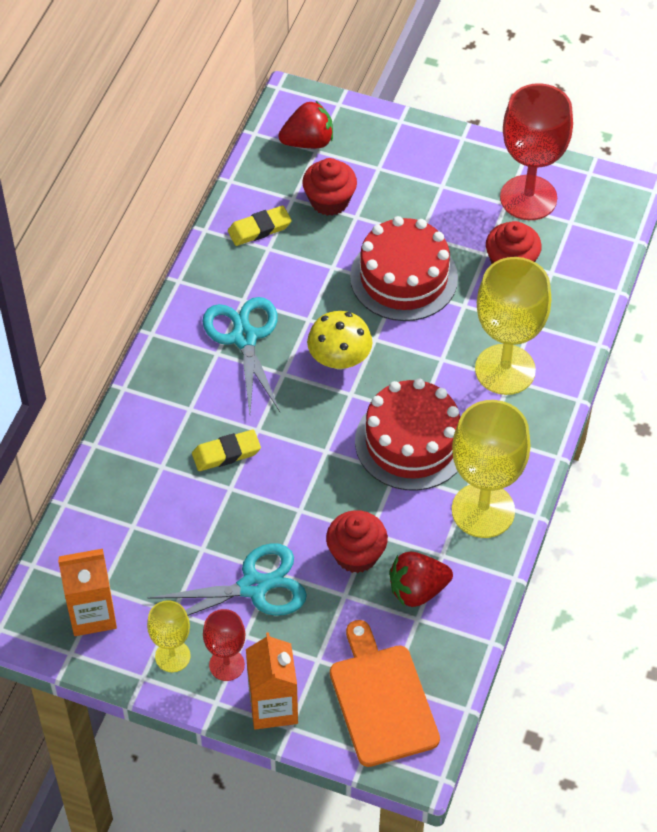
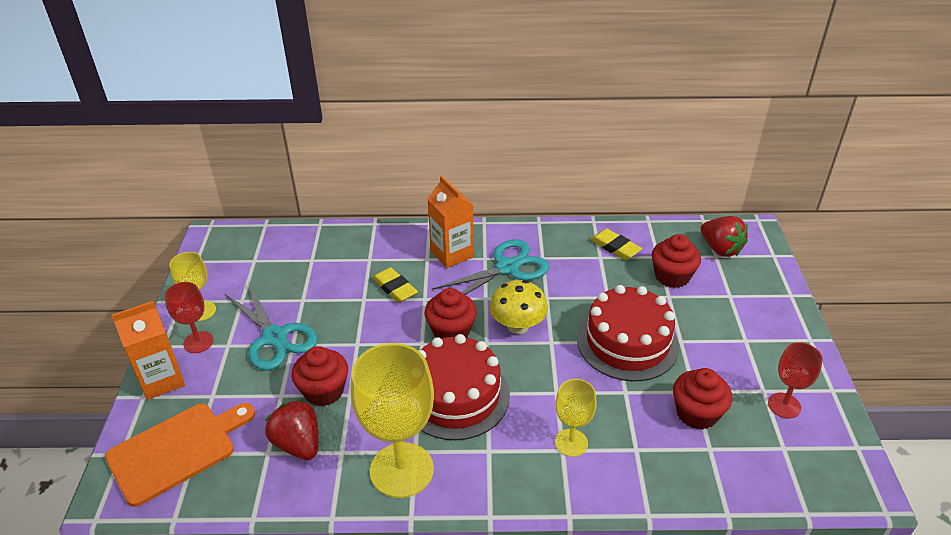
camera: 70 degrees right, 15 degrees down
(92, 614) = (231, 262): orange carton -> orange carton (452, 254)
(321, 419) = (451, 331): none -> red cupcake
(505, 369) = (571, 443): yellow goblet -> yellow goblet, size x0.53
(528, 198) = (784, 405): red goblet -> red goblet, size x0.53

